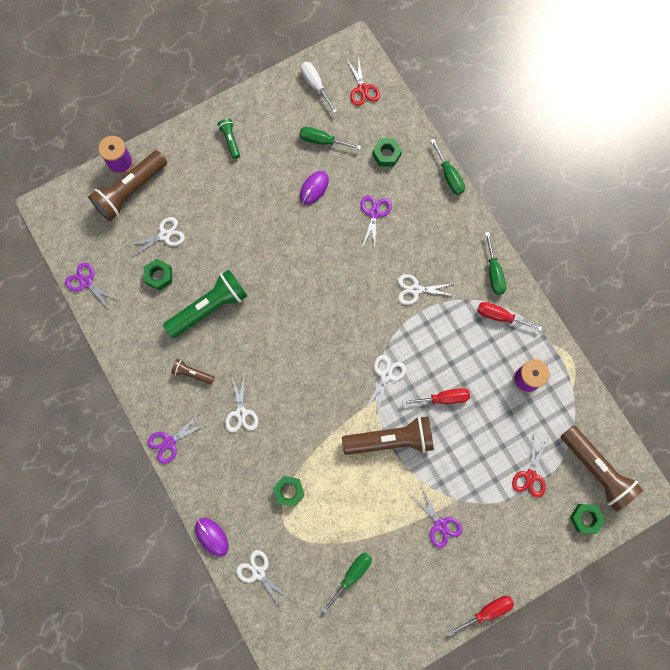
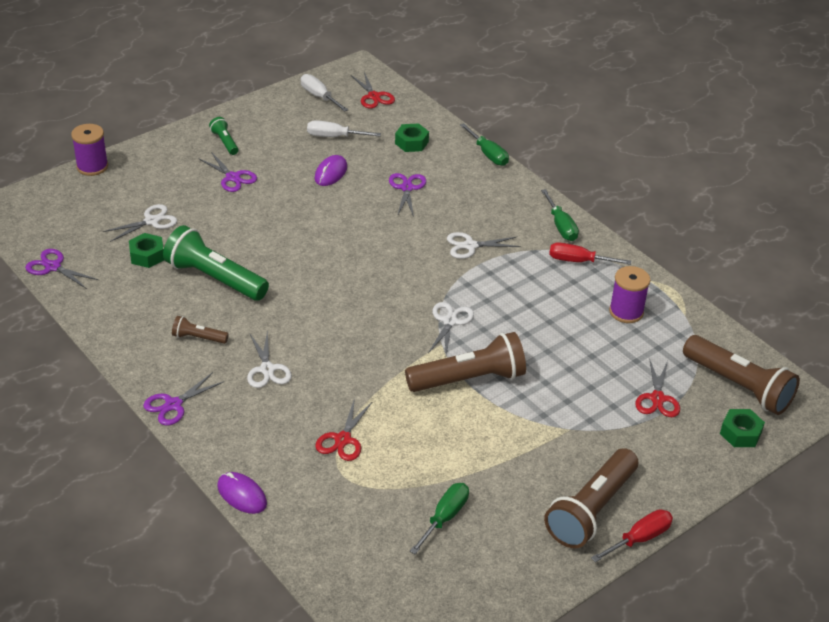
camera: 10 degrees left, 35 degrees down
(130, 191) = (106, 188): brown flashlight -> brown flashlight (591, 510)
(209, 308) = (214, 278): green flashlight -> green flashlight turned 105 degrees counterclockwise
(258, 573) = (313, 527): white scissors -> none
(289, 491) = (343, 439): green nut -> red scissors
(322, 141) = (334, 136): green screwdriver -> white screwdriver
(440, 524) = (553, 455): purple scissors -> purple scissors (233, 177)
(443, 398) = (527, 336): red screwdriver -> none

